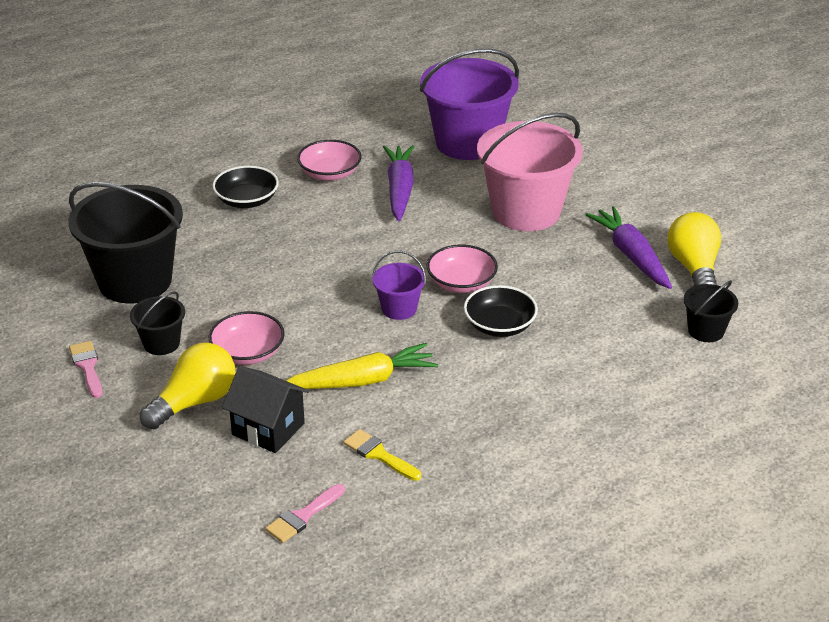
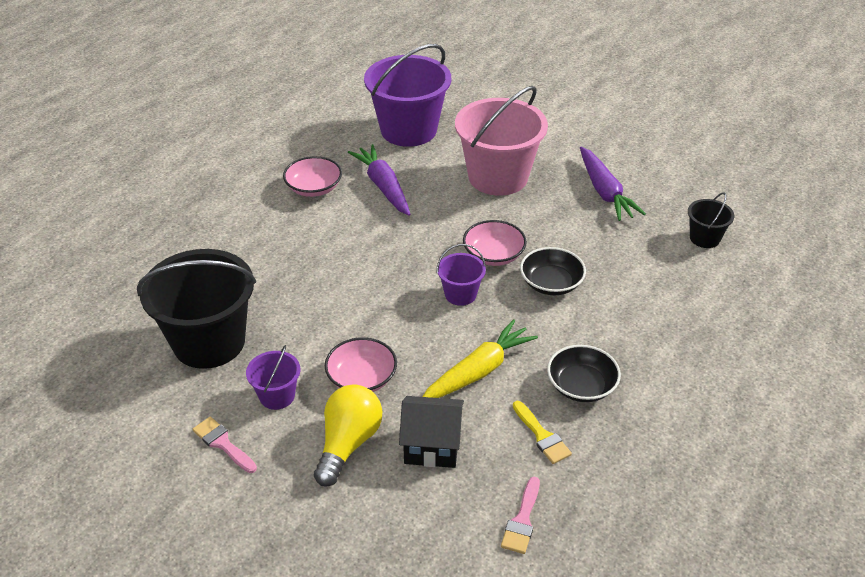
camera: 25 degrees left, 5 degrees up
(161, 343) = (277, 396): black bucket -> purple bucket
(247, 200) = (258, 233): black bowl -> black bowl (581, 386)
(379, 454) = (542, 436): yellow brush -> yellow brush turned 135 degrees counterclockwise
(631, 256) = (604, 191): purple carrot -> purple carrot turned 150 degrees counterclockwise
(694, 268) = (657, 188): yellow light bulb -> none

